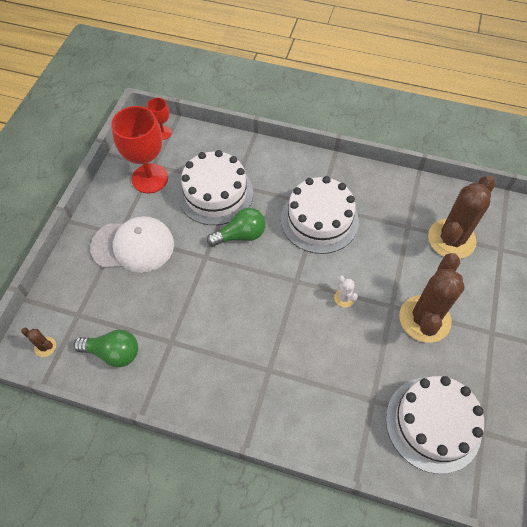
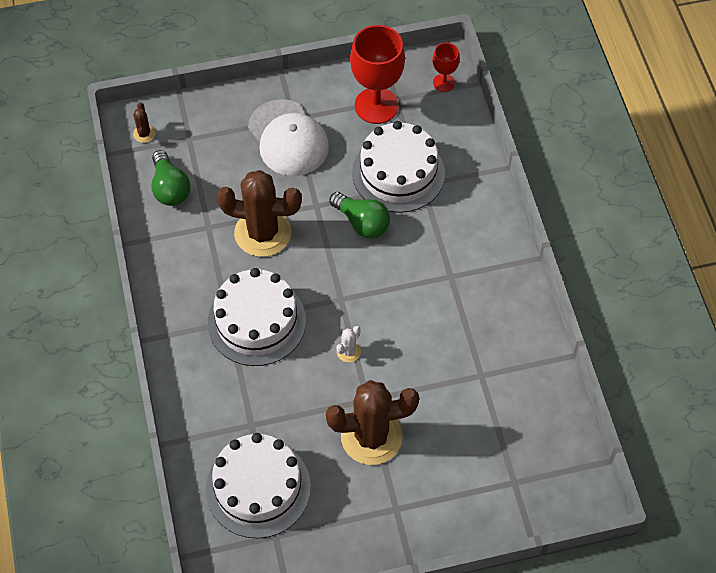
camera: 60 degrees right, 0 degrees up
(319, 220) = (430, 285): white cake -> white cake (256, 321)
(451, 239) = (493, 425): brown cactus -> brown cactus (262, 233)

